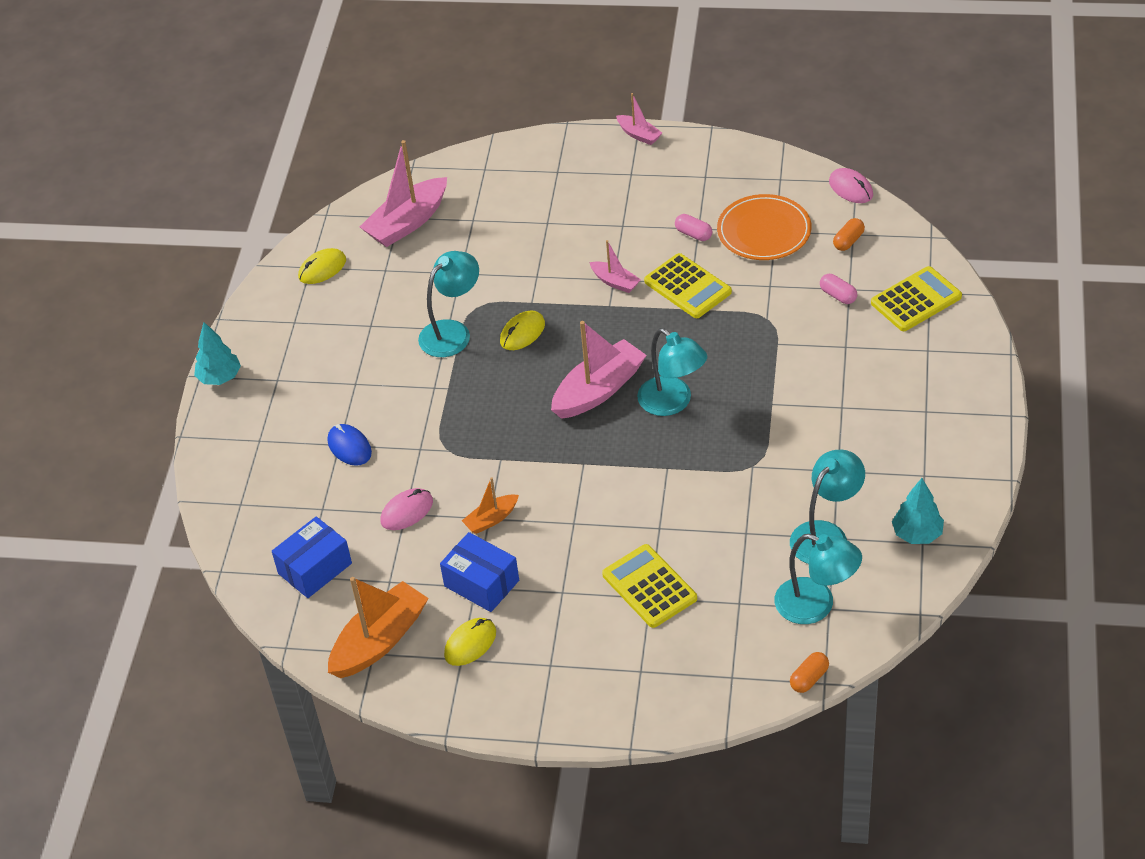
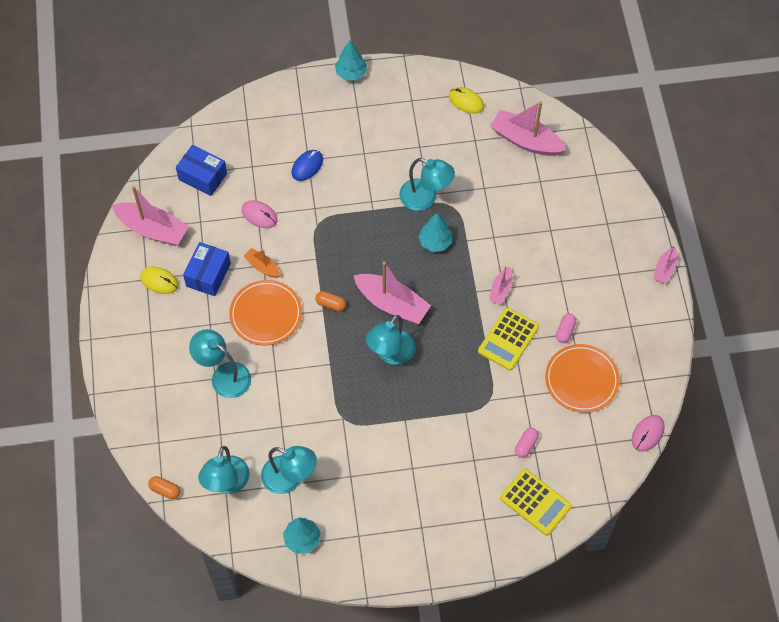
camera: 70 degrees right, 15 degrees up
(379, 641) = (152, 229): orange boat -> pink boat
(522, 333) = (435, 242): yellow mouse -> turquoise tree
(568, 526) = (266, 314): none -> orange plate
(649, 587) = (224, 376): yellow calculator -> turquoise lamp
(848, 241) = (587, 442): orange capsule -> orange capsule (331, 304)

